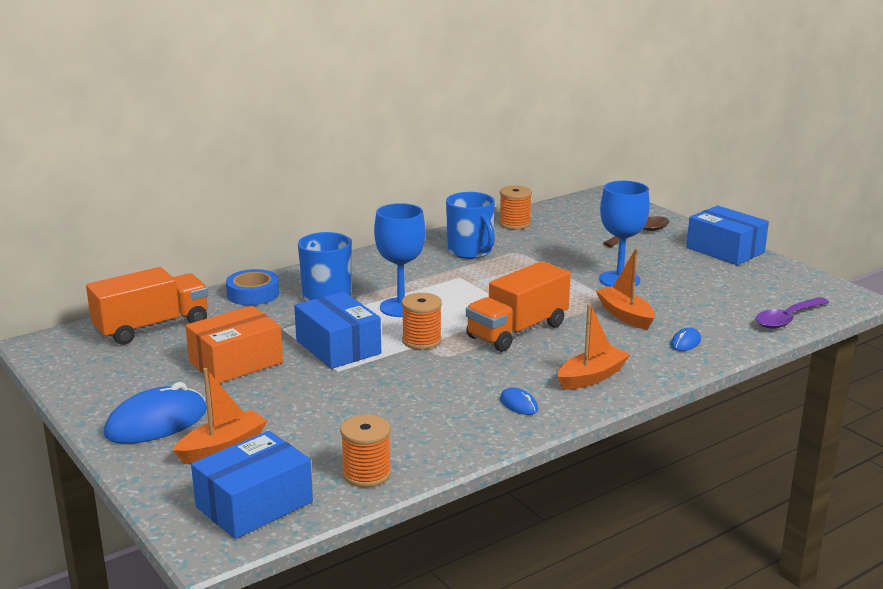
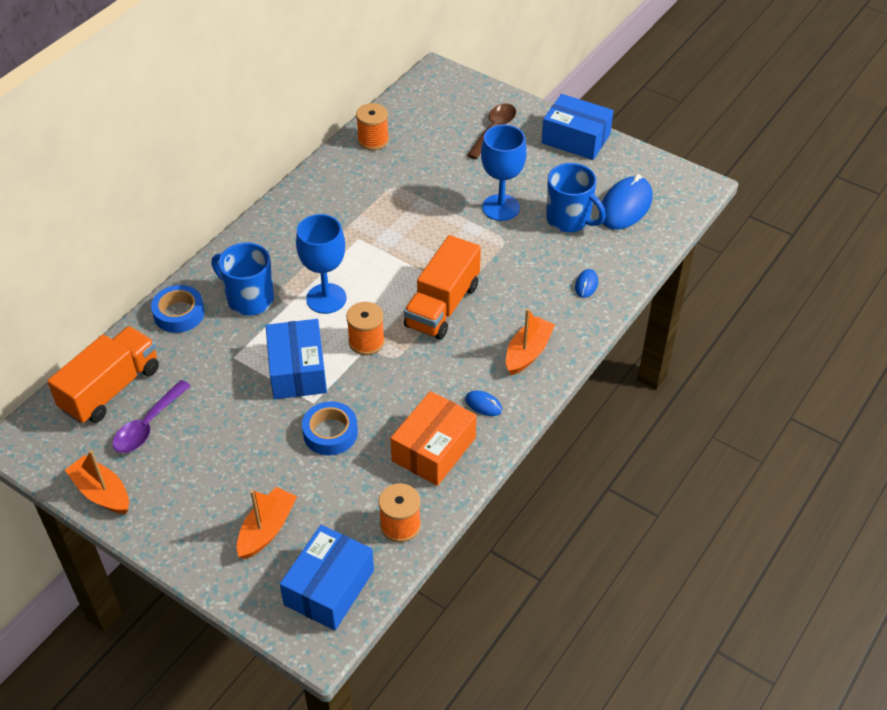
camera: 20 degrees left, 25 degrees up
(156, 423) = (192, 516): blue mouse -> blue mouse (625, 206)
(236, 362) = (217, 416): orange box -> orange box (434, 449)
(338, 347) = (297, 370): blue box -> blue box turned 45 degrees clockwise
(340, 393) = (330, 433): none -> blue tape
(470, 252) = (351, 196): blue mug -> blue mug (569, 220)
(625, 315) = (524, 259): orange boat -> orange boat (102, 492)
(787, 319) = (657, 230): purple spoon -> purple spoon (148, 425)

